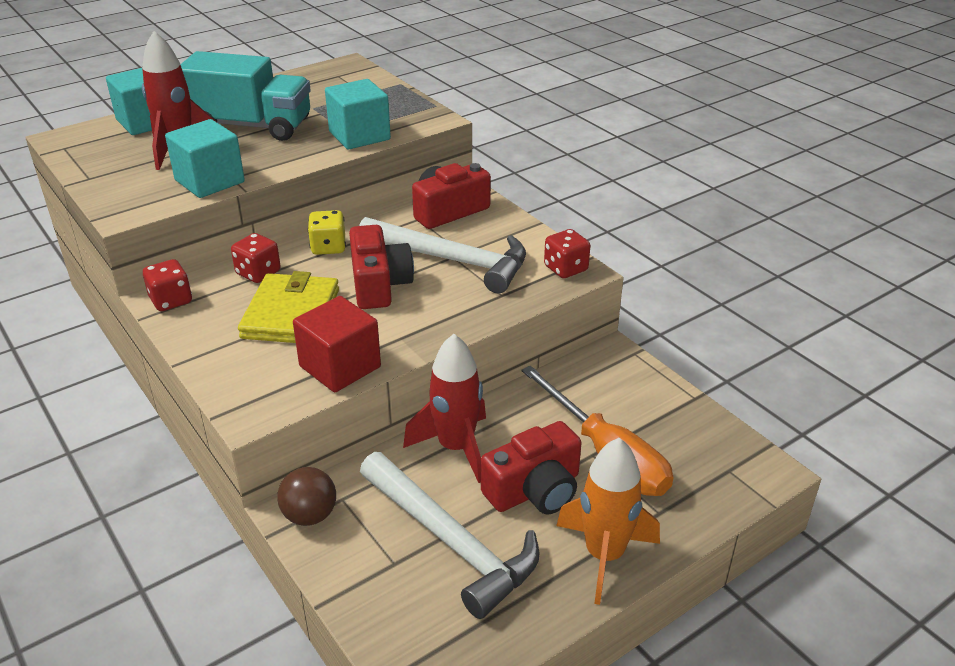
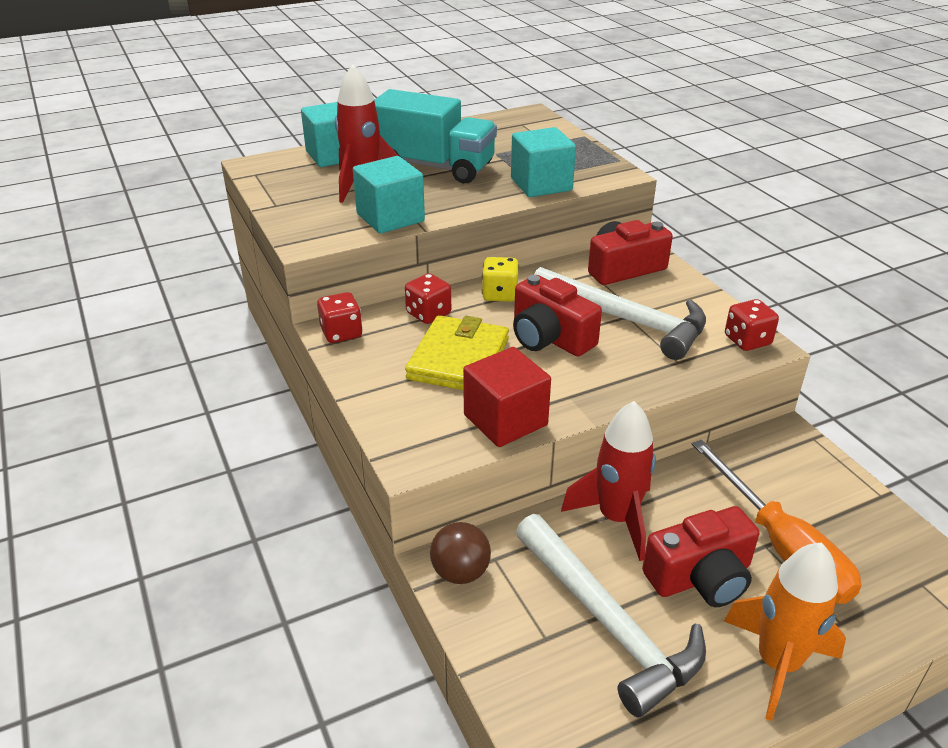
camera: 10 degrees right, 0 degrees up
(379, 284) = (549, 338): red camera -> red camera turned 135 degrees clockwise

